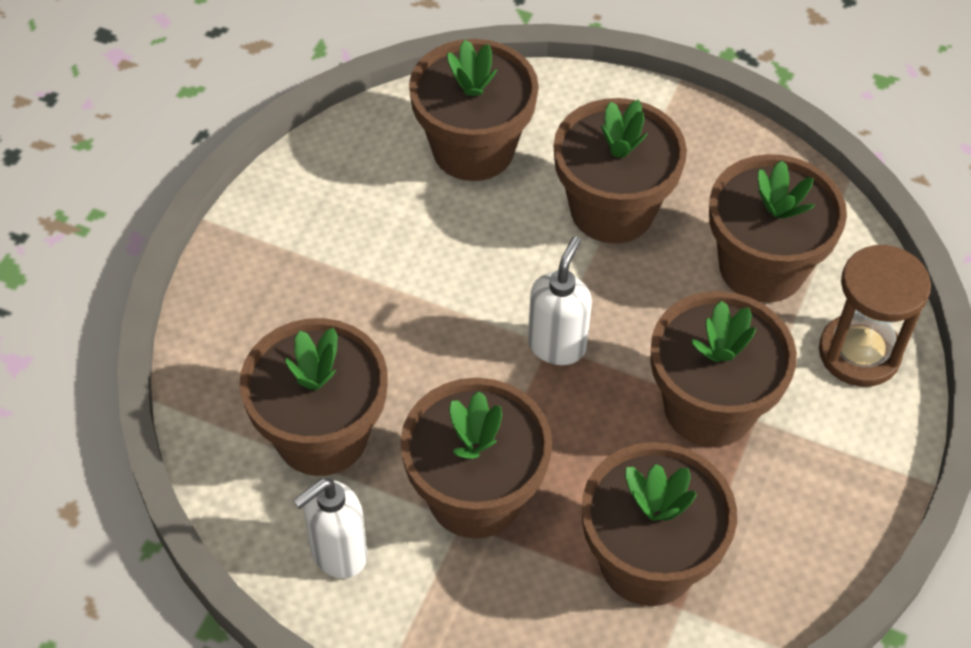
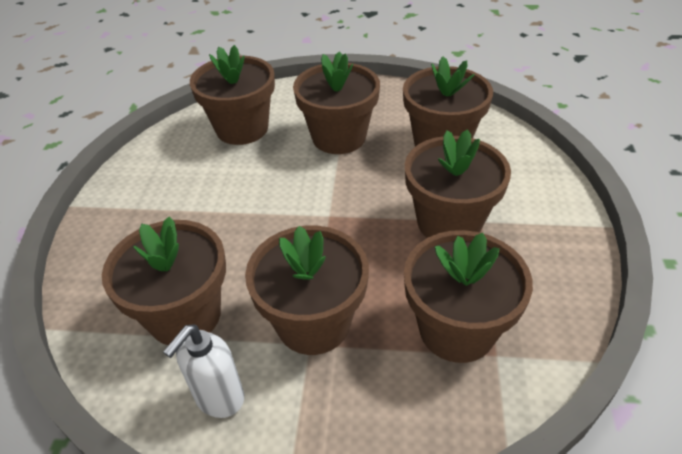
camera: 15 degrees left, 10 degrees down
(557, 345) = (334, 214): white soap dispenser -> none
(859, 353) = (522, 170): brown hourglass -> none

